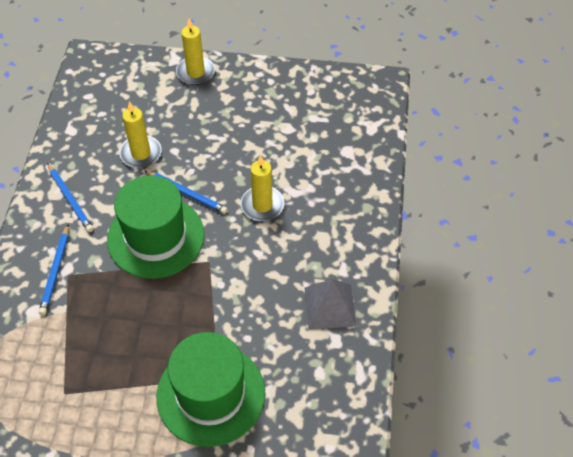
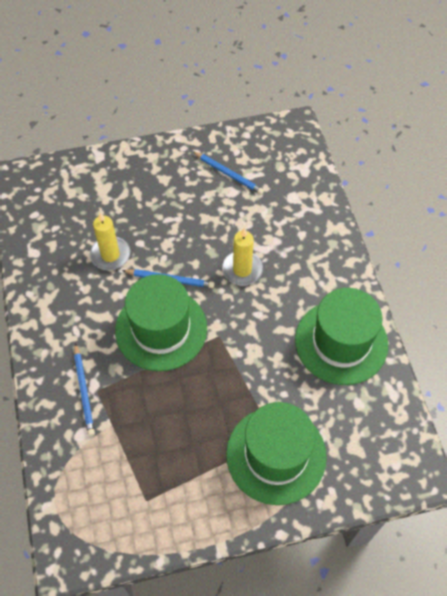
camera: 20 degrees left, 5 degrees up
(70, 199) = (65, 319): blue pencil -> blue pencil (228, 174)
(195, 72) = (124, 163): yellow candle -> none
(330, 306) = (341, 342): grey pyramid -> green hat

